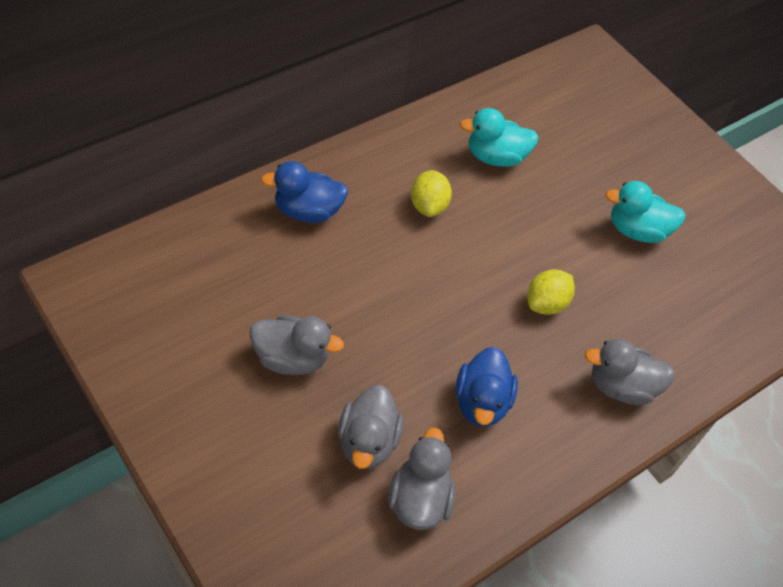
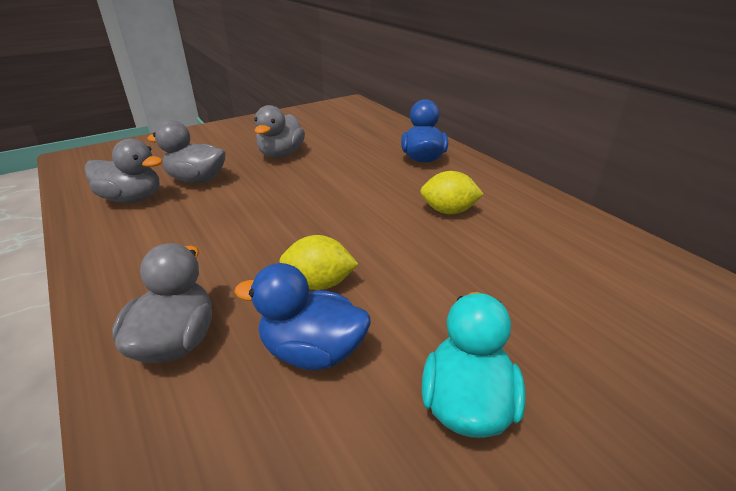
camera: 100 degrees right, 20 degrees down
(481, 402) = (206, 231): blue duck -> blue duck (312, 351)
(495, 157) = (547, 258): turquoise duck -> none
(546, 303) = (319, 283): yellow lemon -> yellow lemon turned 45 degrees counterclockwise

